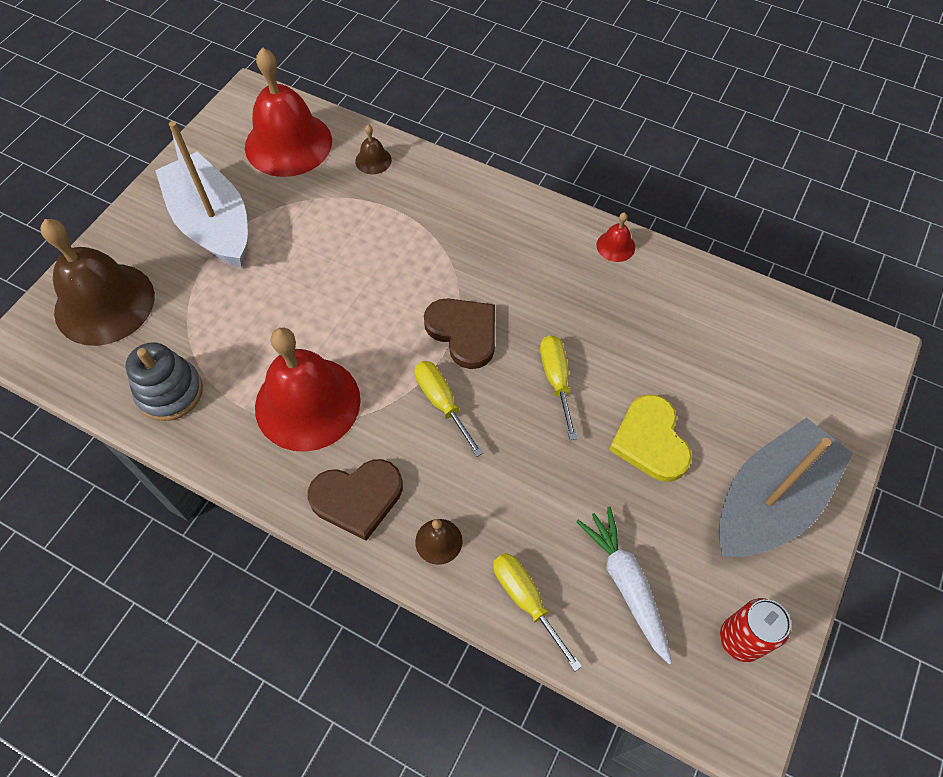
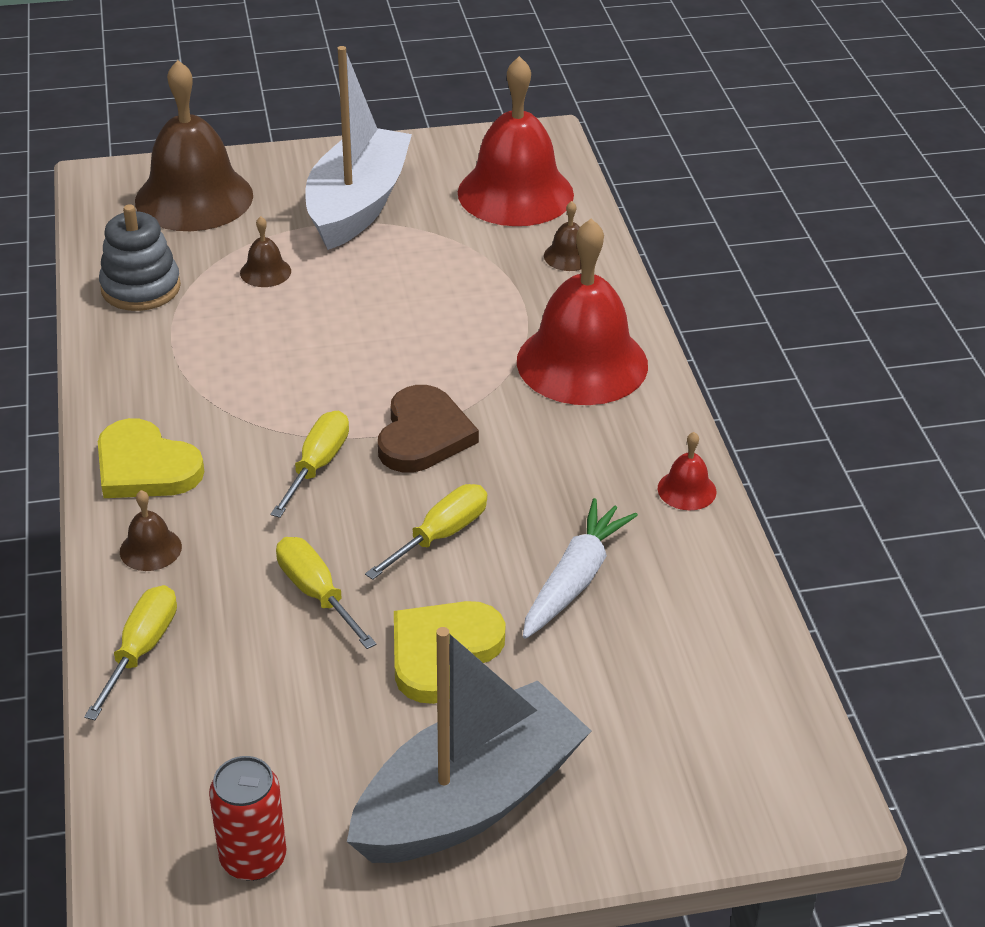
camera: 50 degrees right, 20 degrees down
(228, 313) = (265, 272): none -> brown bell
(307, 403) = (219, 376): red bell -> red bell (582, 363)
(357, 498) = (145, 467): brown heart -> yellow heart
(553, 474) = (316, 593): none -> yellow screwdriver
(626, 584) = (234, 722): white carrot -> white carrot (574, 579)
(769, 501) = (469, 800): grey boat -> grey boat turned 45 degrees counterclockwise

